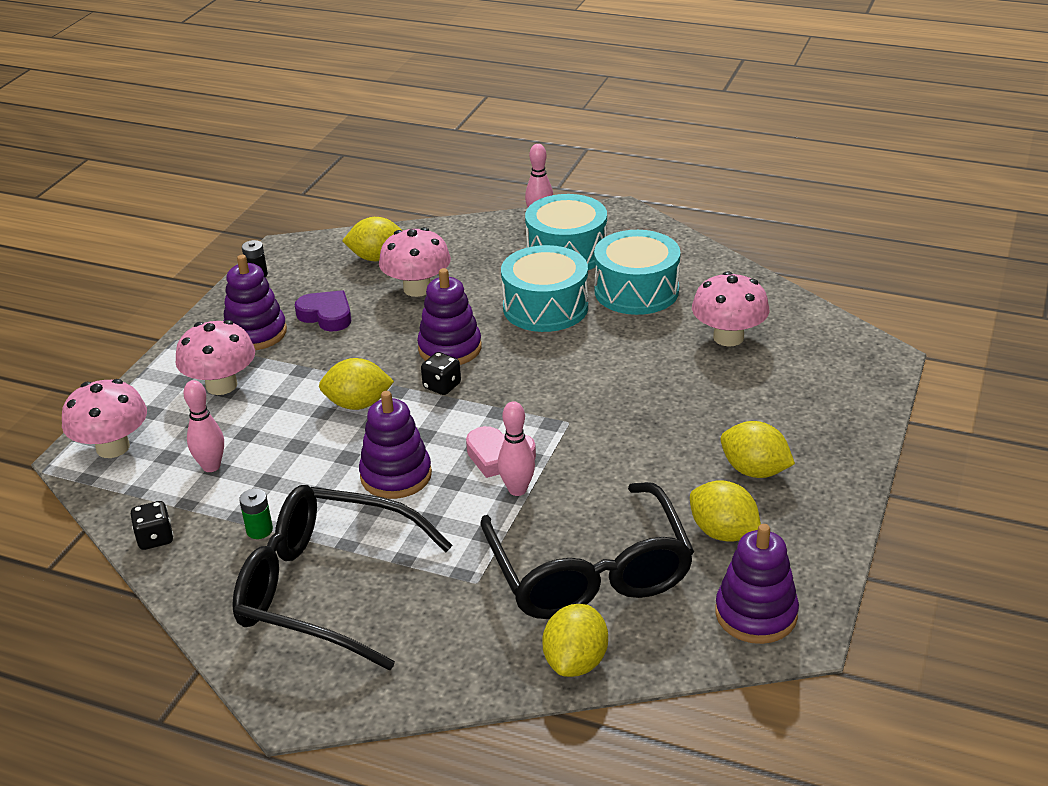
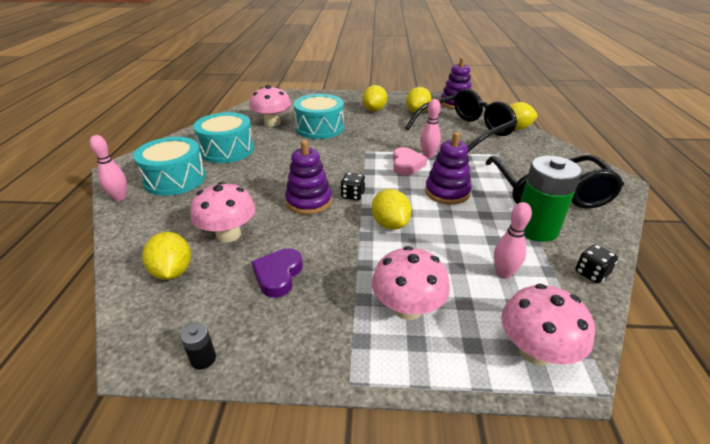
camera: 110 degrees left, 0 degrees up
(256, 333) = (319, 315): purple stacking toy -> none
(259, 530) = (536, 229): green battery -> green battery, size x2.40
(545, 307) = (250, 175): turquoise drum -> turquoise drum (320, 128)

